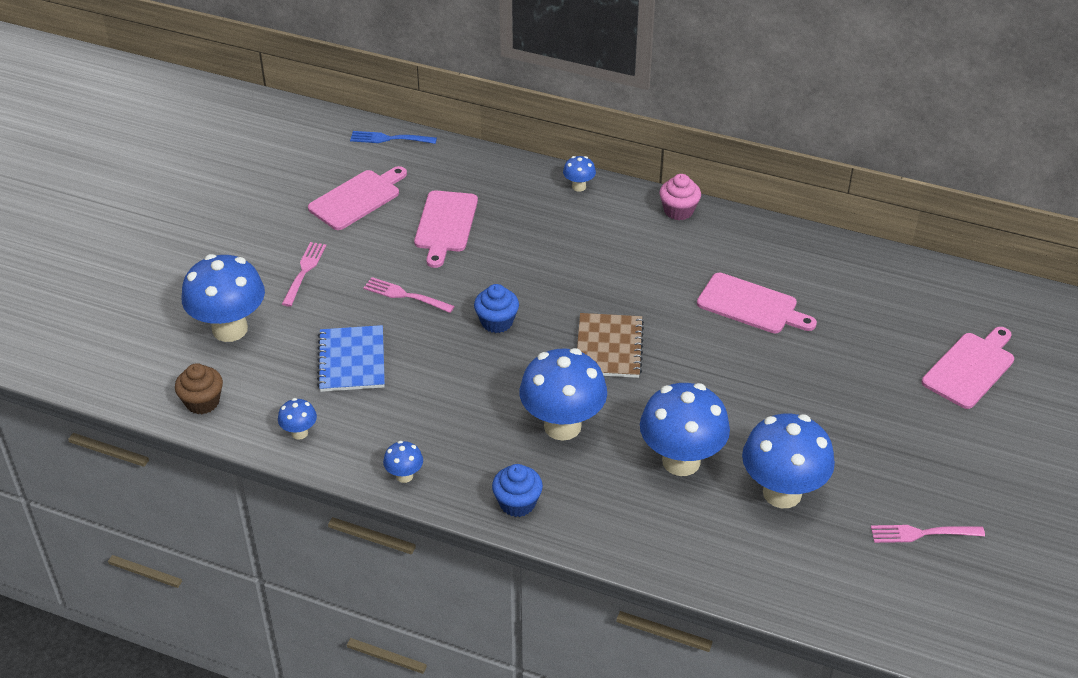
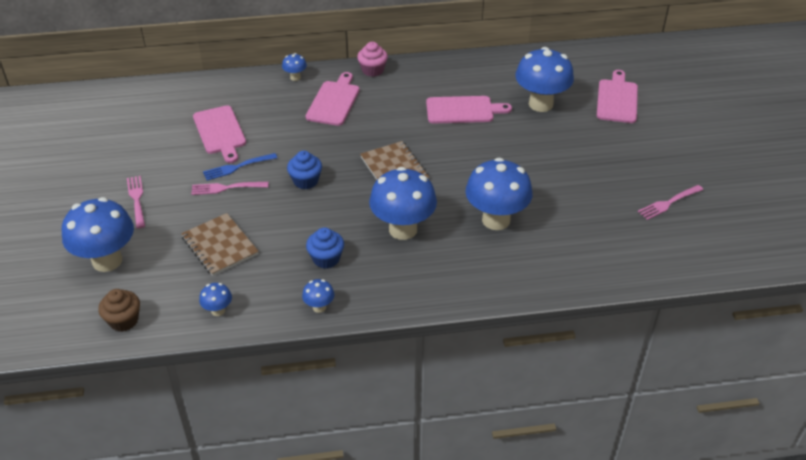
camera: 30 degrees left, 0 degrees up
(352, 360) = (220, 246): blue notebook -> brown notebook
(357, 198) = (140, 137): pink cutting board -> pink cutting board (334, 101)
(390, 139) = (135, 90): blue fork -> blue fork (237, 167)
(517, 503) = (412, 291): blue cupcake -> blue cupcake (326, 259)
(782, 493) = (571, 213): blue mushroom -> blue mushroom (540, 104)

